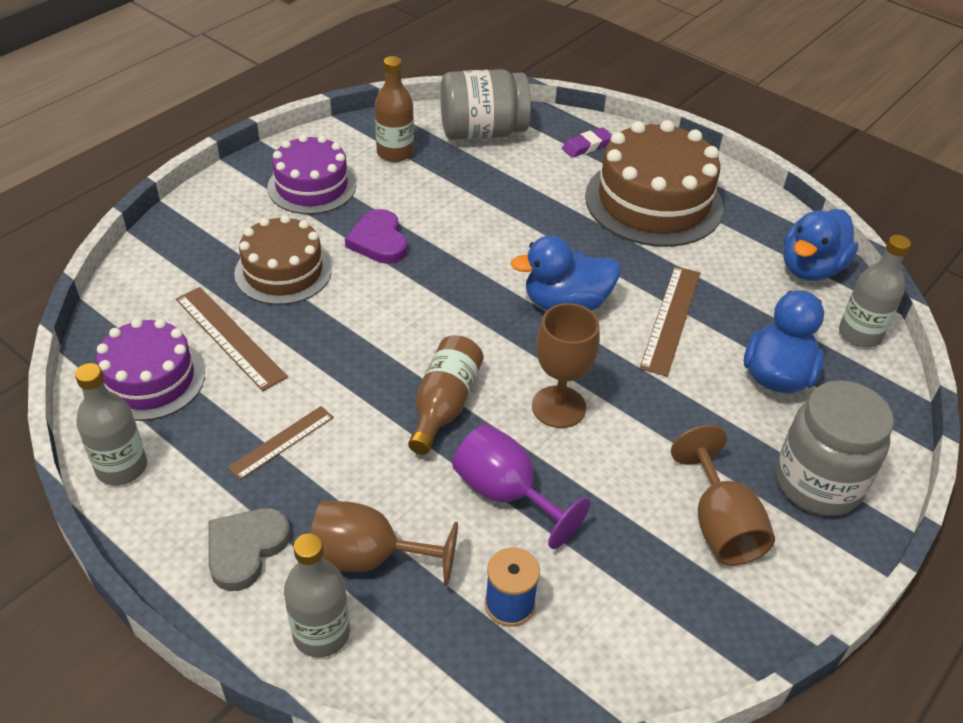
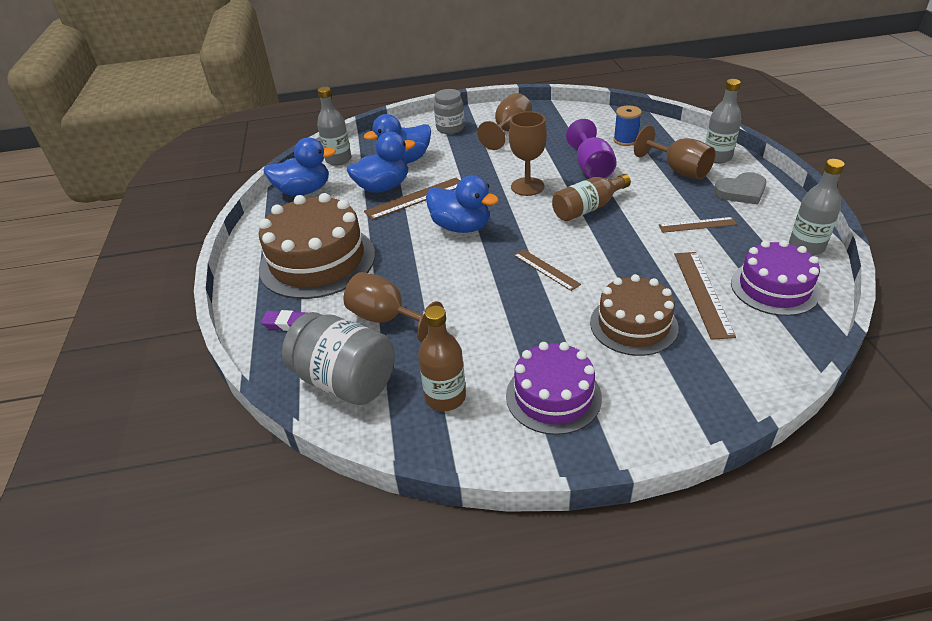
camera: 135 degrees left, 5 degrees down
(379, 241) = (539, 317): purple heart -> none
(417, 292) = (546, 269): none -> brown ruler
(513, 183) = (387, 319): none -> brown goblet
(733, 317) = (383, 187): none -> blue duck
(818, 483) = (450, 128): grey jar -> grey jar, size x0.64

